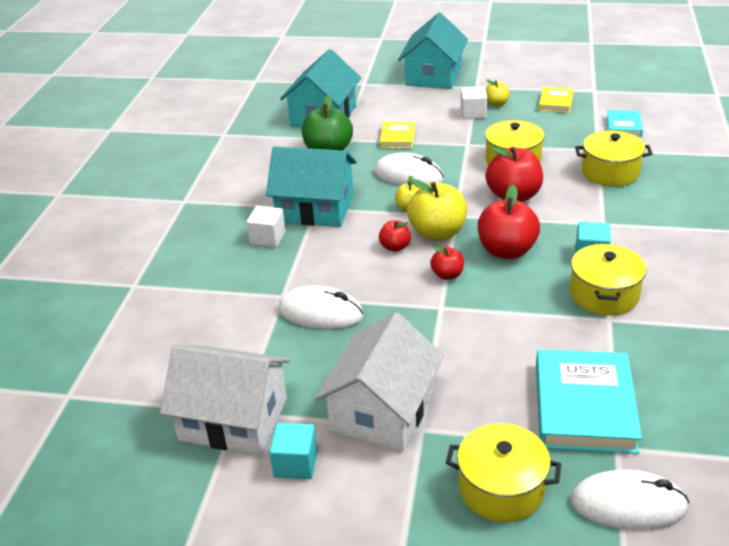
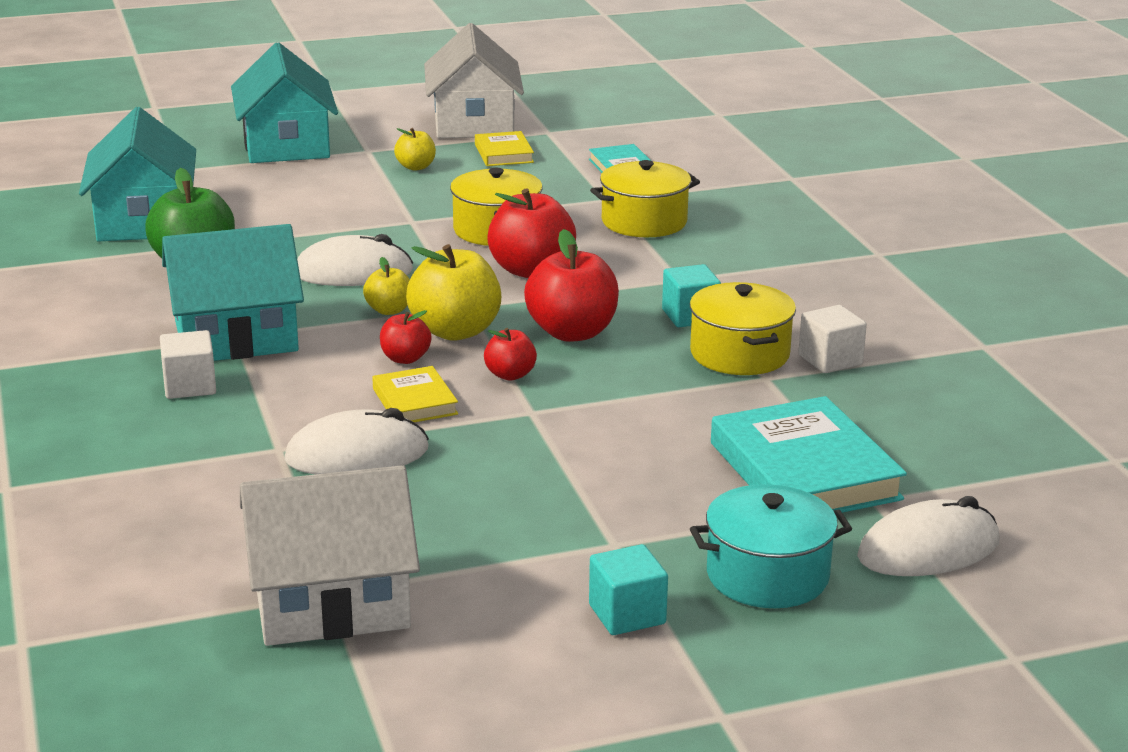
camera: 30 degrees left, 10 degrees down
(295, 463) = (469, 624): turquoise cube -> turquoise cube (627, 614)
(382, 410) = (544, 538): white house -> white house (473, 122)
(397, 138) = (294, 230): yellow book -> yellow book (415, 401)
(473, 113) = (390, 183): white cube -> white cube (830, 360)
(501, 488) = (767, 575): yellow pot -> turquoise pot

